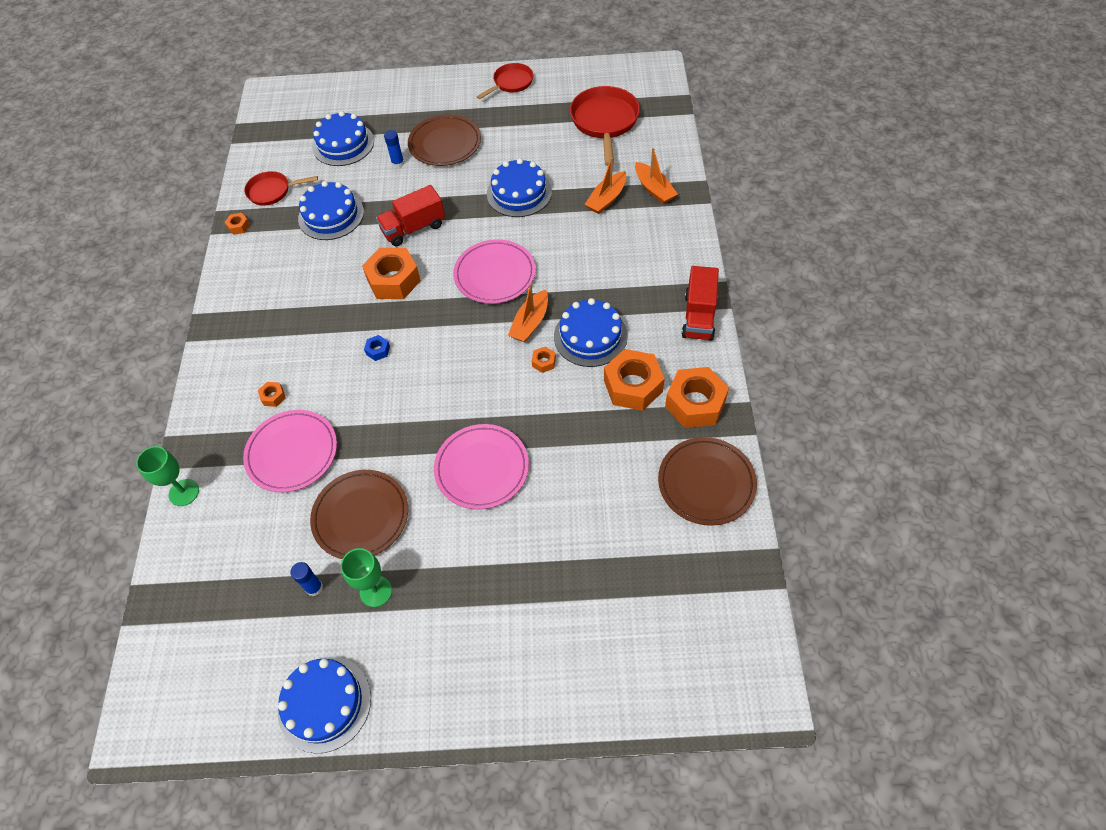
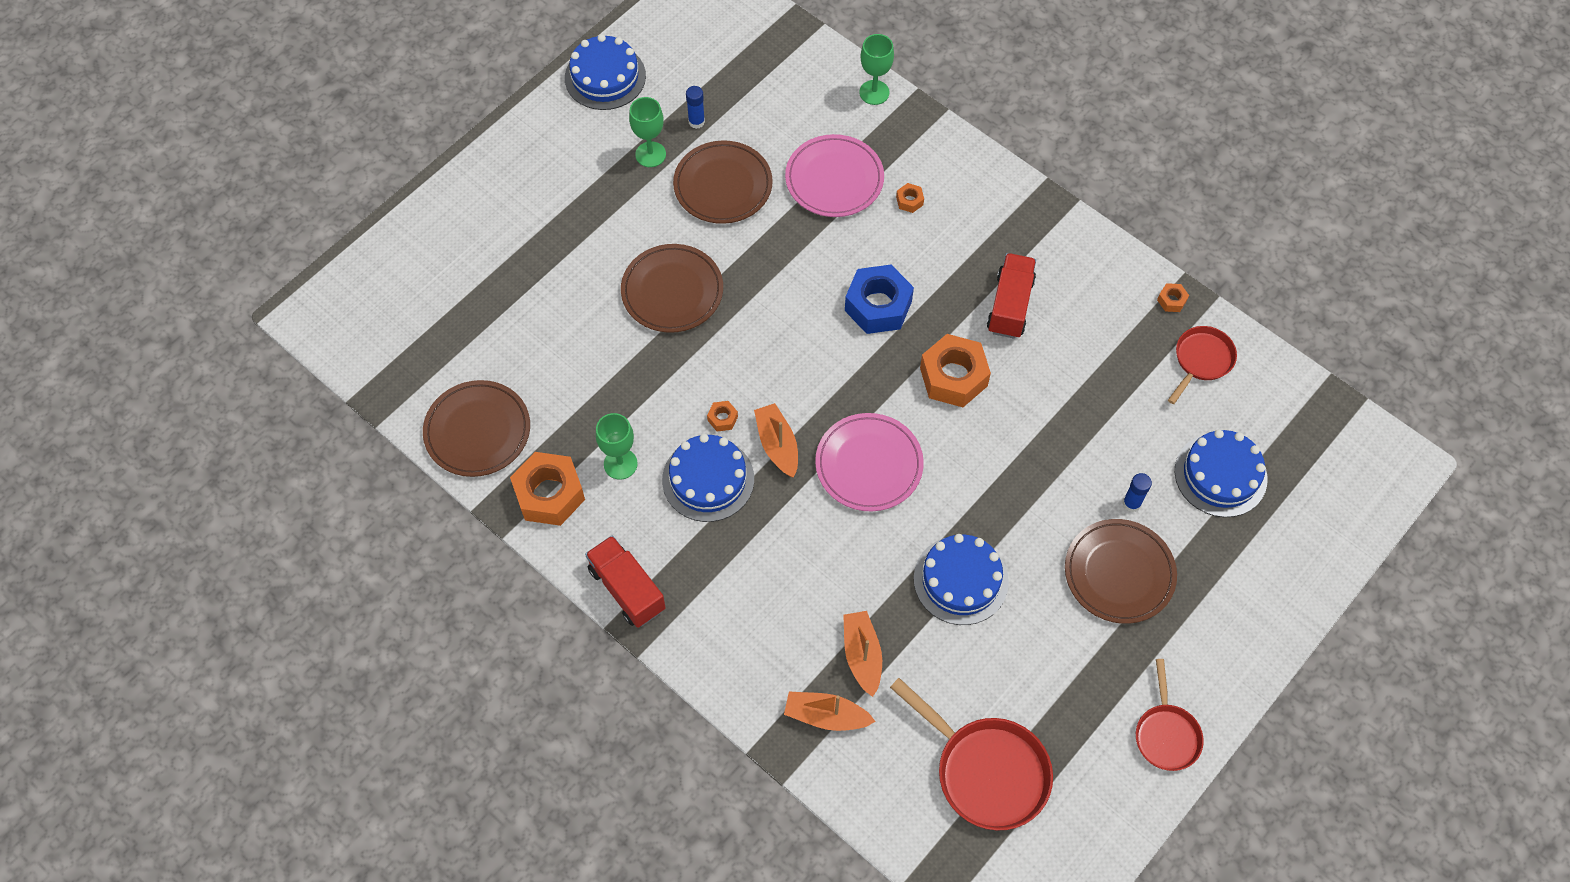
camera: 130 degrees right, 5 degrees up
(331, 215) = (1107, 387): blue cake -> none
(378, 350) = (878, 306): blue nut -> blue nut, size x2.31
(413, 228) = (1009, 444): red truck -> red truck (1010, 305)
(482, 468) = (672, 291): pink plate -> brown plate
(633, 386) = (620, 464): orange nut -> green goblet

